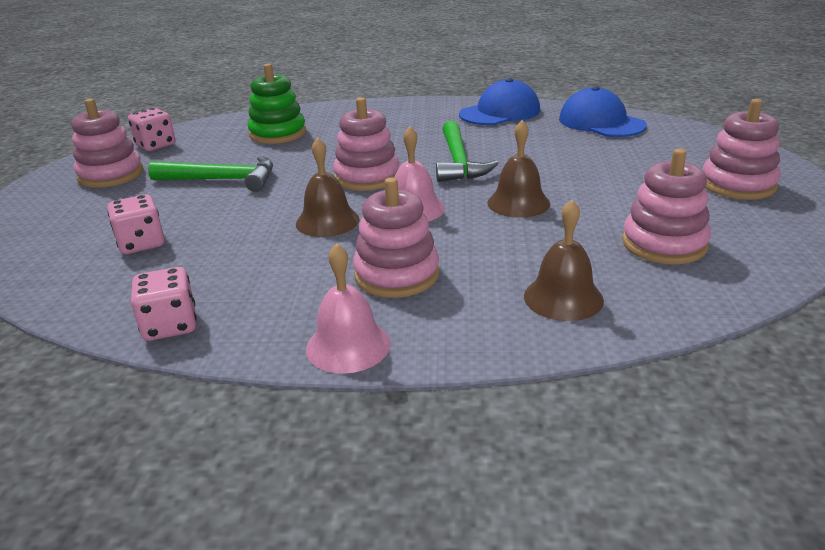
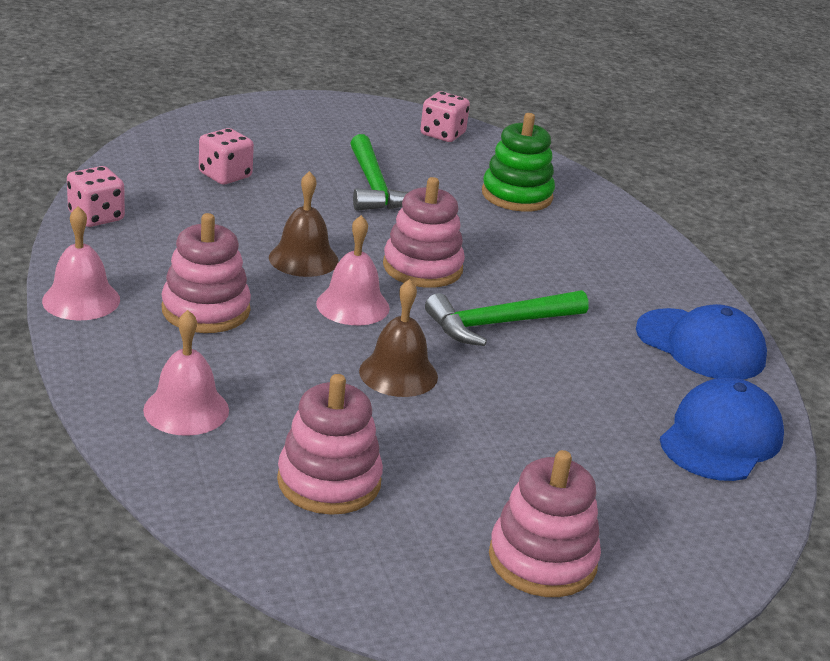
camera: 65 degrees right, 0 degrees up
(111, 175) = (358, 129): pink stacking toy -> none
(563, 298) = (186, 410): brown bell -> pink bell

